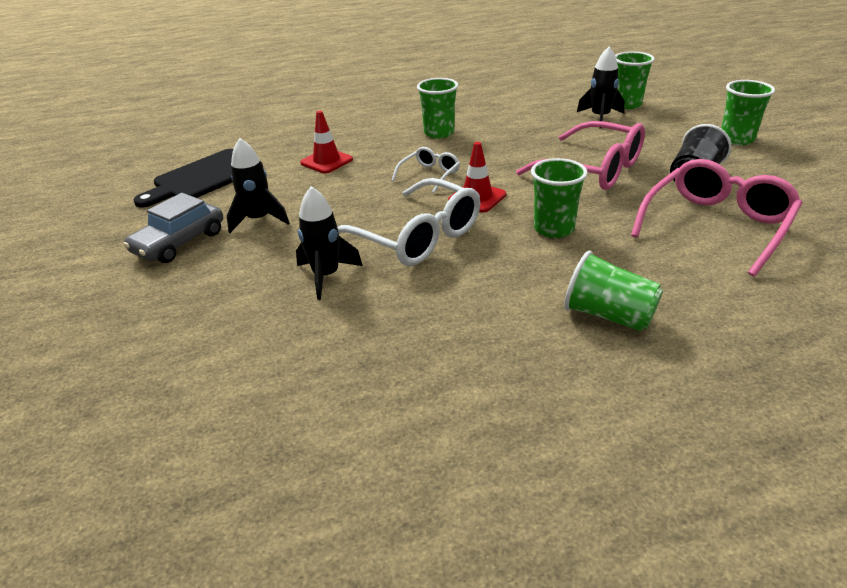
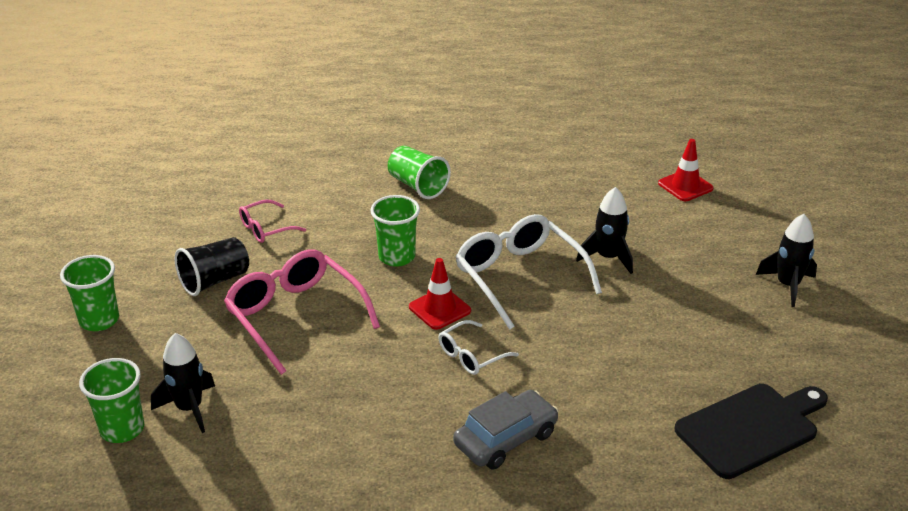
camera: 165 degrees left, 0 degrees up
(179, 242) = (750, 325): grey car -> grey car (505, 439)
(258, 220) = (672, 336): black rocket -> black rocket (788, 285)
(326, 161) = (588, 417): red traffic cone -> red traffic cone (685, 186)
(439, 133) = (420, 438): green cup -> none
(716, 225) = (266, 229): pink glasses -> pink glasses, size x0.52

